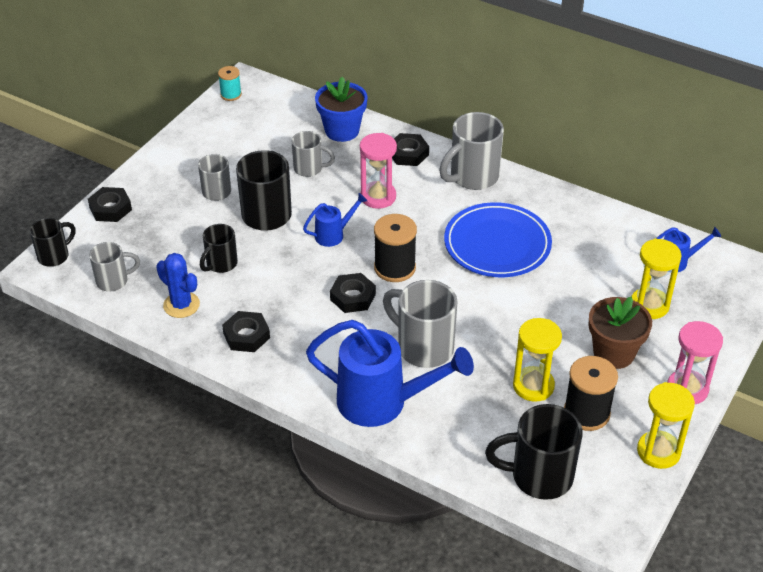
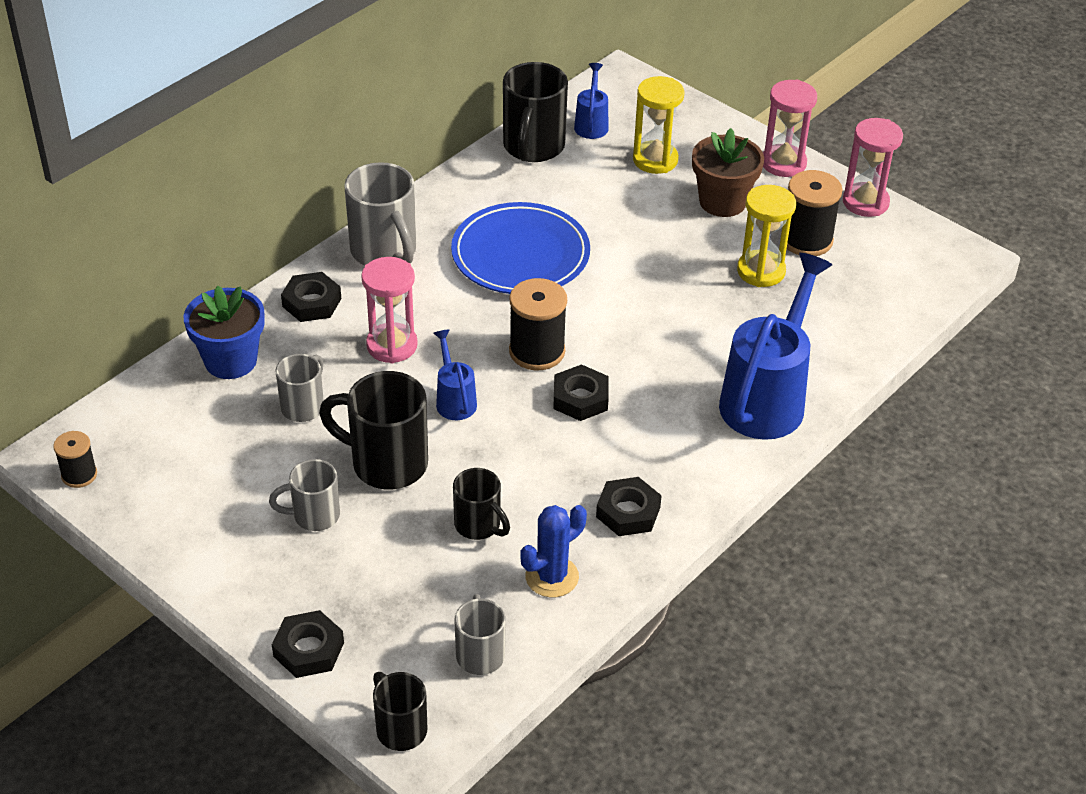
camera: 80 degrees left, 0 degrees up
(231, 94) = (79, 475): turquoise spool -> black spool
(423, 347) = (683, 349): grey mug -> none
(539, 476) = (891, 293): black mug -> black mug (533, 148)
(658, 451) = (865, 202): yellow hourglass -> pink hourglass

